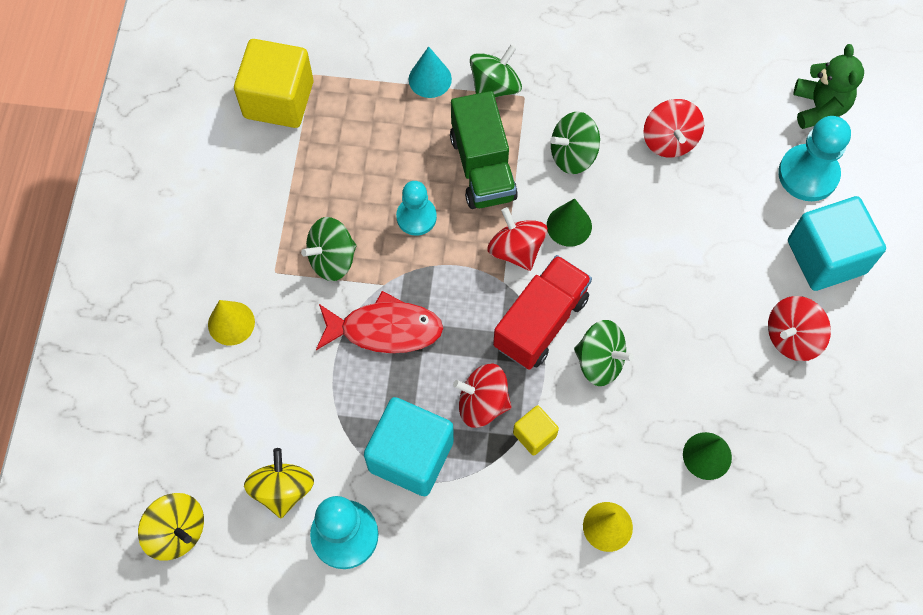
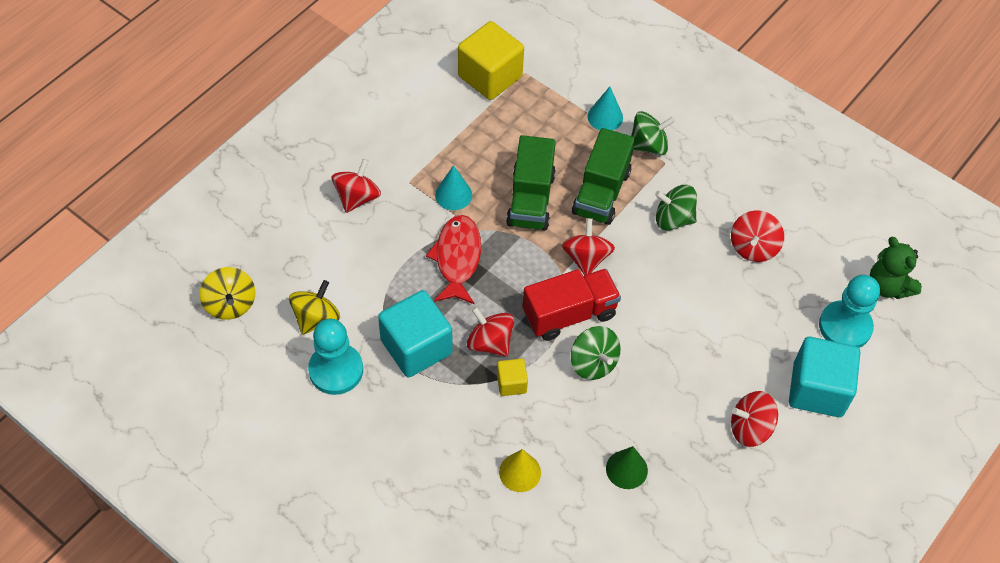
camera: 30 degrees right, 10 degrees down
(231, 323) = (357, 197): yellow cone -> red spinning top
(332, 259) = (453, 195): green spinning top -> turquoise cone
(385, 329) = (457, 258): red fish -> red fish turned 120 degrees counterclockwise
(416, 217) = (530, 199): turquoise pawn -> green truck
(569, 225) = (636, 263): green cone -> none
(819, 107) = (888, 286): green teddy bear -> green teddy bear turned 120 degrees clockwise

